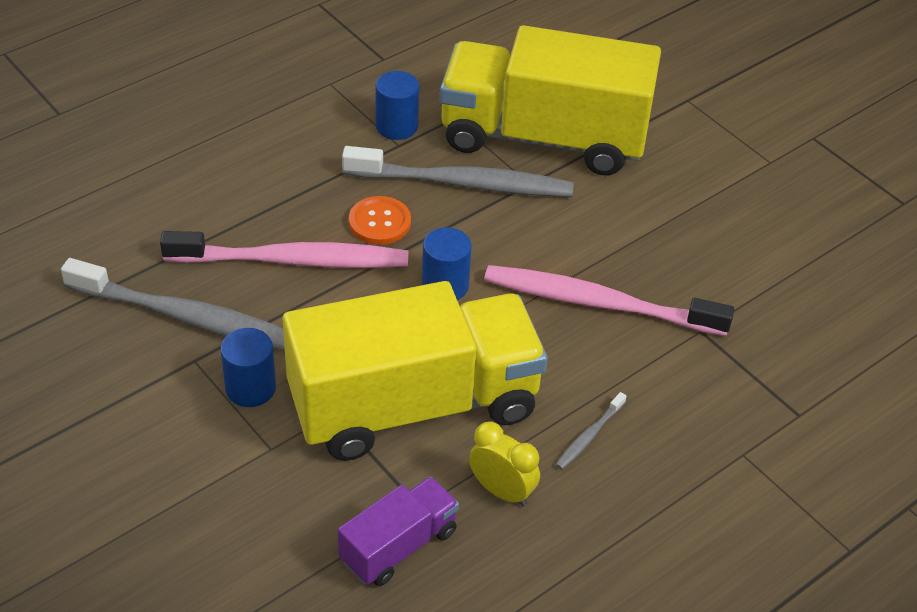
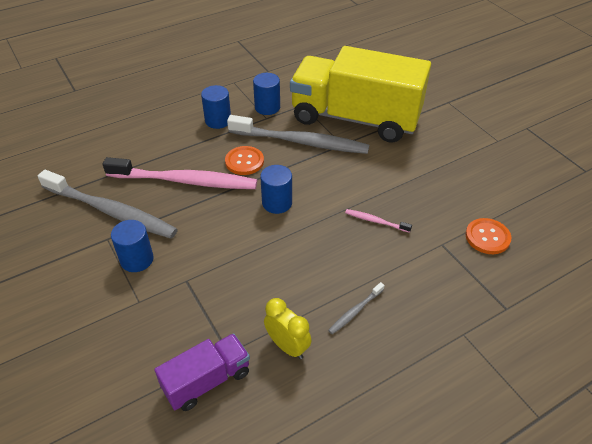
camera: 10 degrees right, 0 degrees up
(320, 154) = (218, 120): none -> blue cylinder
(413, 405) = (240, 279): yellow truck -> none
(600, 303) = (376, 221): pink toothbrush -> pink toothbrush, size x0.41
(765, 315) = (487, 237): none -> orange button

